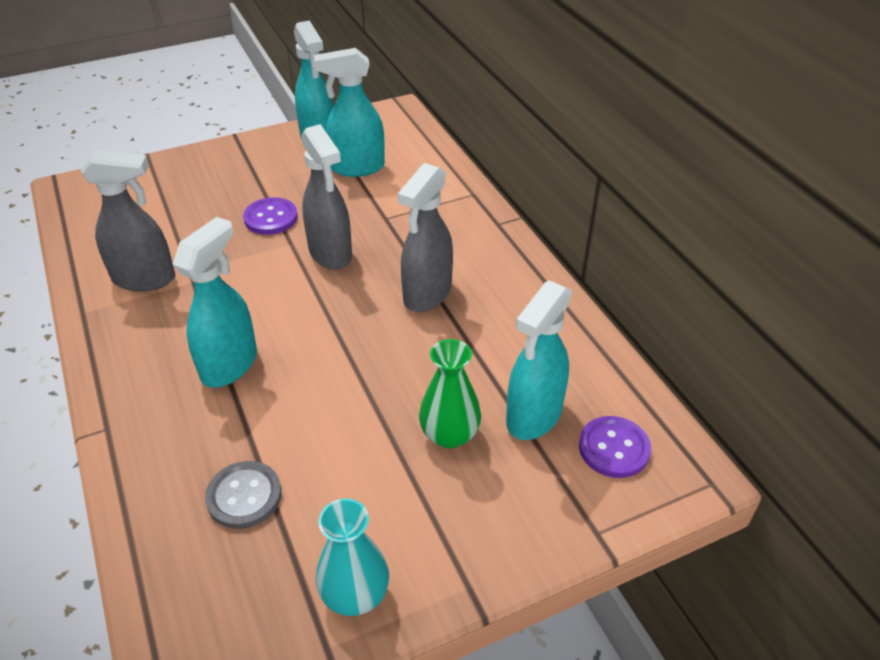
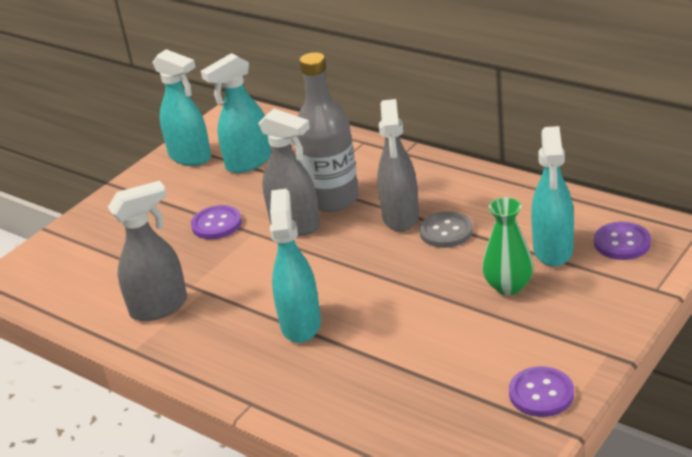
camera: 25 degrees left, 10 degrees down
(244, 496) = (405, 386): grey button -> grey button (446, 231)
(355, 594) = (541, 394): turquoise vase -> purple button
(388, 242) = (333, 199): none -> grey bottle

